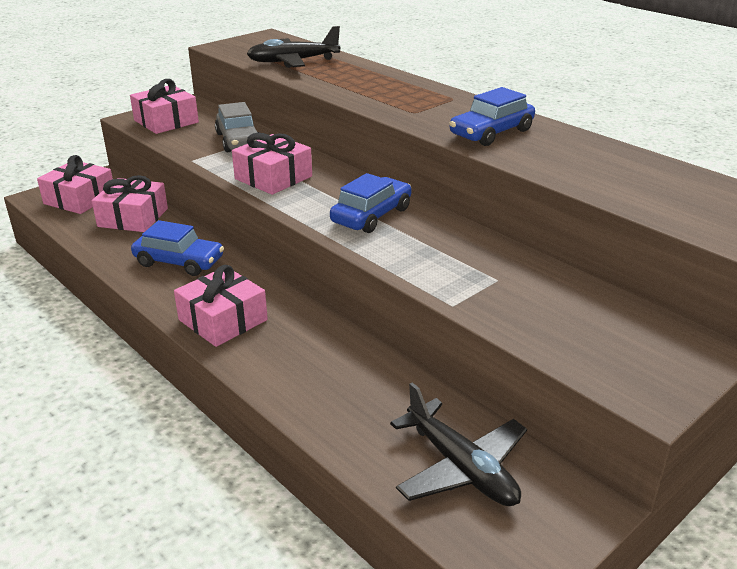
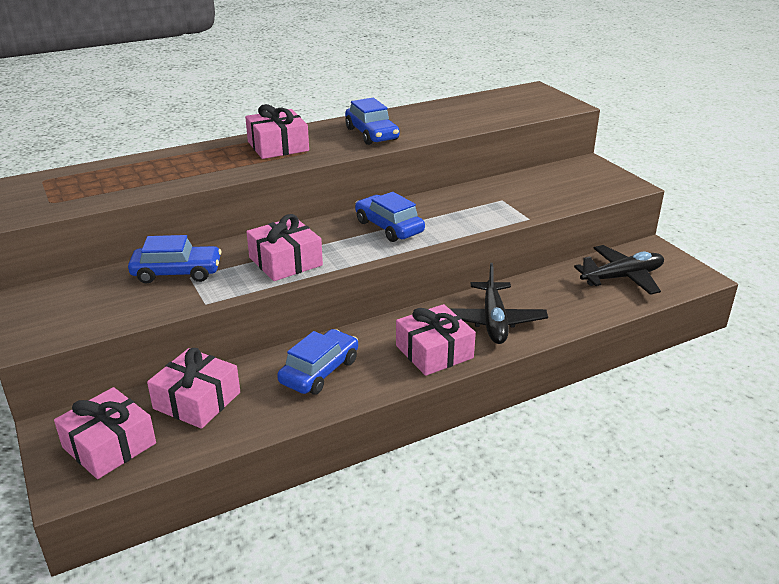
camera: 75 degrees left, 0 degrees up
(166, 121) = (69, 315): pink gift -> pink gift (278, 146)
(238, 141) = (177, 272): grey car -> blue car
(293, 62) = (112, 184): black plane -> black plane (494, 321)

